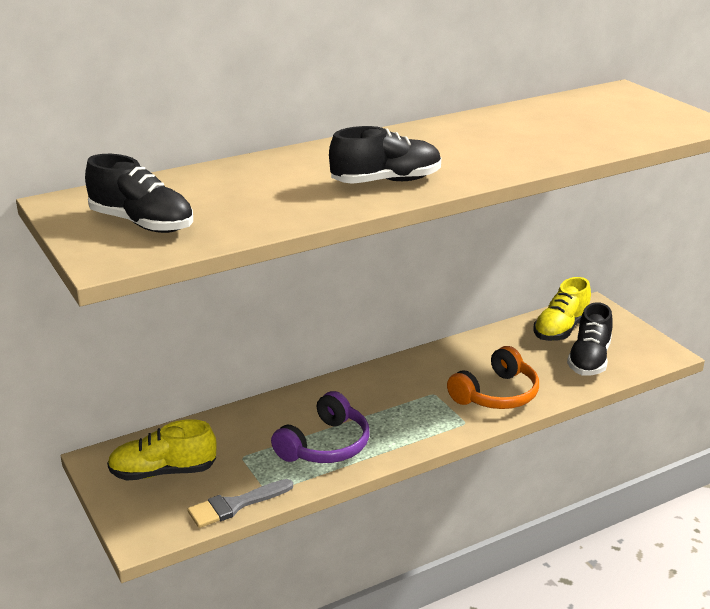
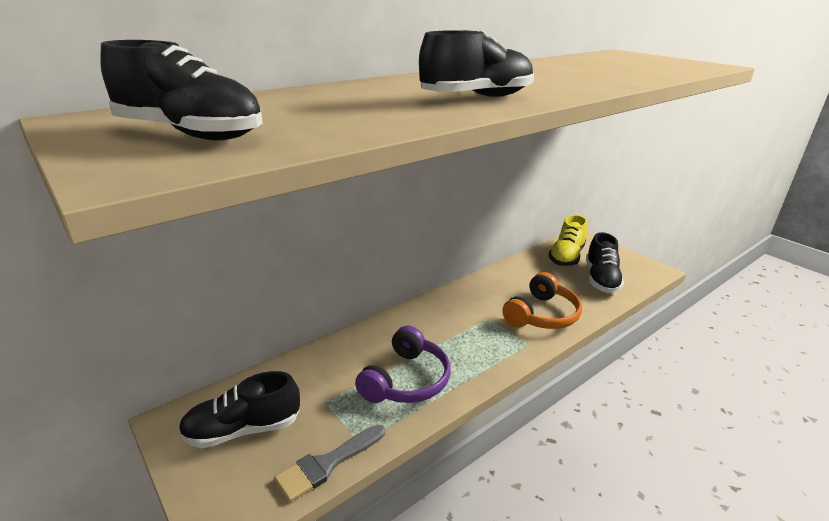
camera: 10 degrees left, 0 degrees up
(163, 472) = (243, 429): yellow shoe -> black shoe

